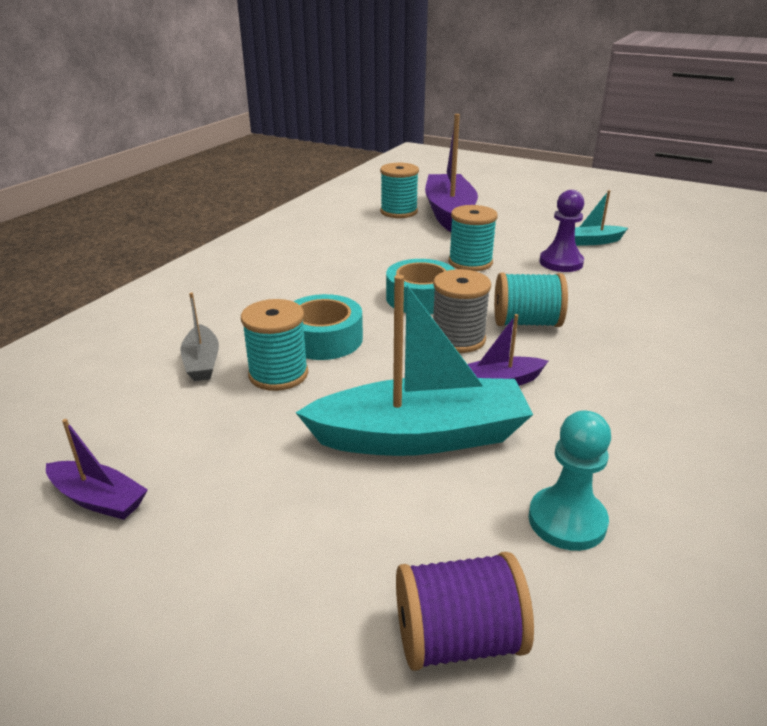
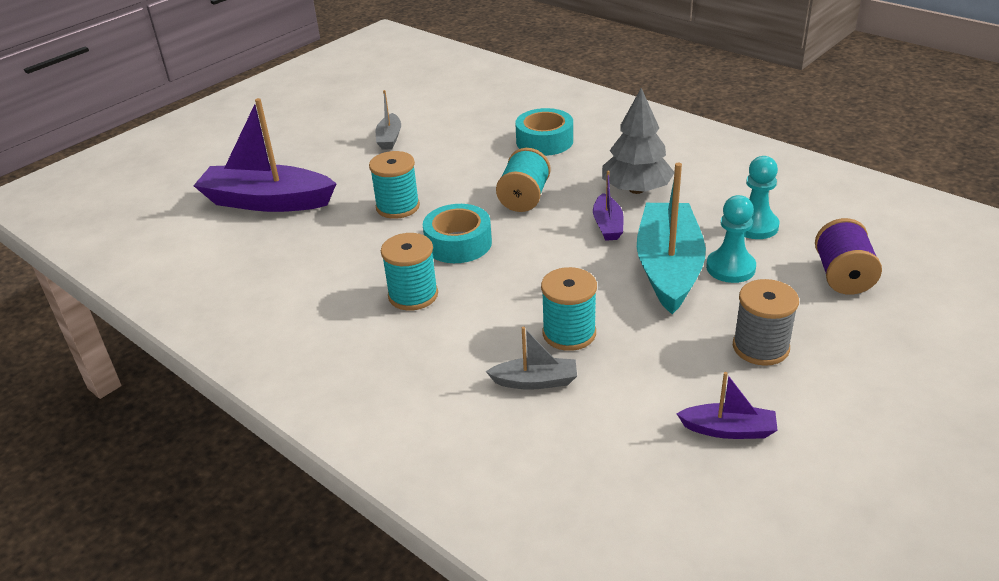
camera: 75 degrees left, 5 degrees up
(98, 499) = (728, 430): purple boat -> purple boat turned 60 degrees clockwise
(323, 339) = (515, 305): turquoise tape -> turquoise tape (544, 141)
(399, 212) = (236, 233): turquoise spool -> turquoise spool (413, 295)
(439, 495) = (730, 268): none -> turquoise pawn
(458, 339) = (539, 234): grey spool -> grey spool (760, 347)
(561, 263) = (424, 162): purple pawn -> none
(593, 241) = (389, 138): turquoise boat -> grey boat
(599, 399) = (636, 189): none -> grey tree

